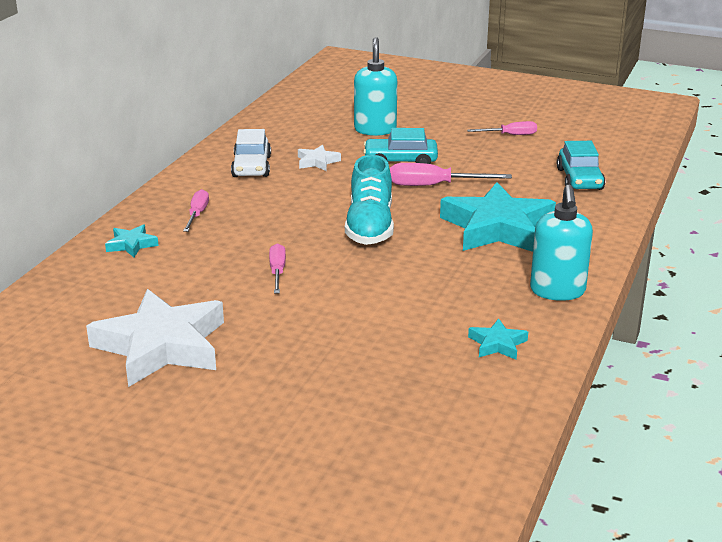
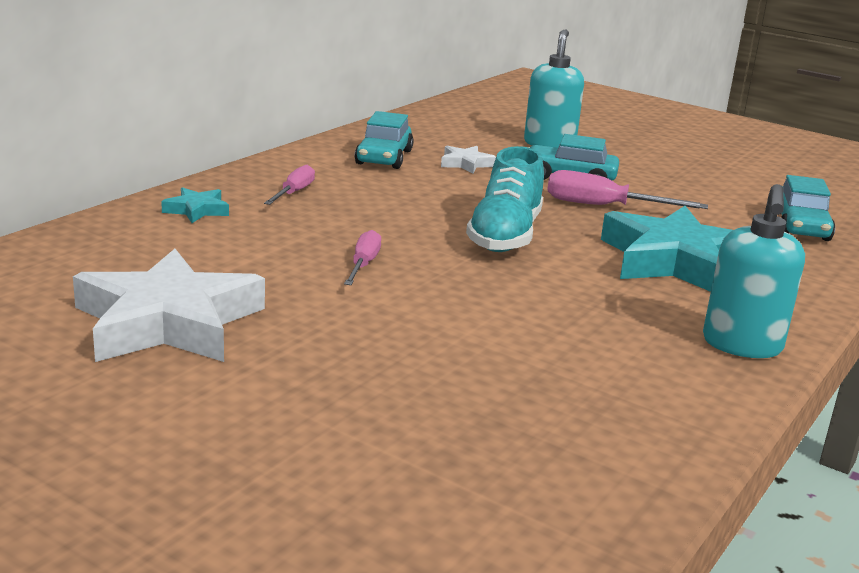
camera: 10 degrees right, 5 degrees down
(251, 166) = (384, 157): white car -> turquoise car
(497, 344) = (636, 396): turquoise star -> none
(510, 135) = (718, 171): pink screwdriver -> none

